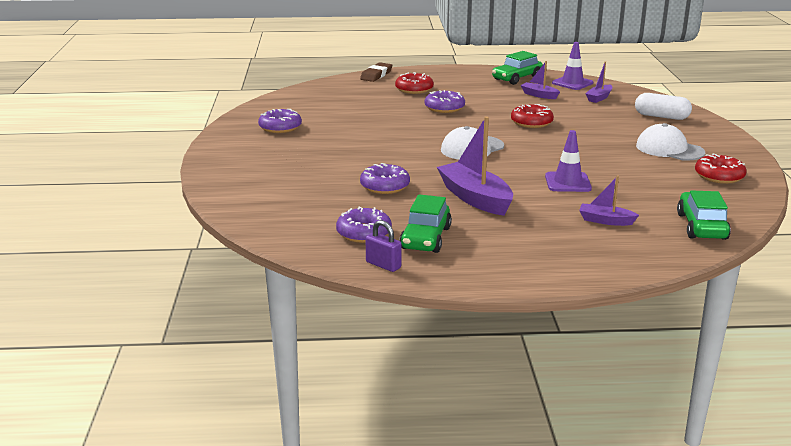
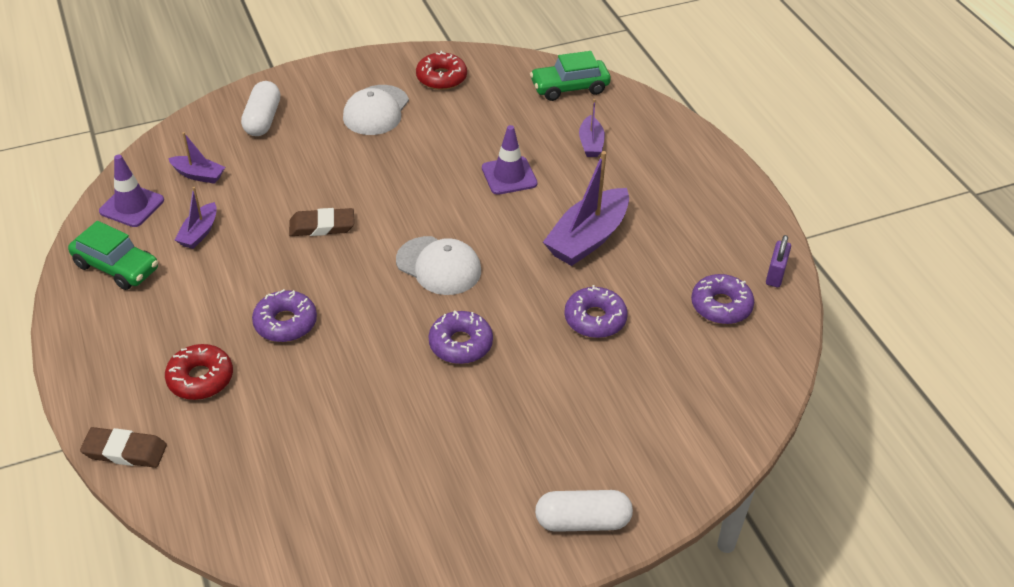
camera: 110 degrees left, 20 degrees up
(226, 156) = (582, 521): none -> white capsule
(280, 127) = (439, 498): purple donut -> purple donut (460, 344)
(425, 238) = (703, 257): green car -> none
(531, 122) = (322, 226): red donut -> brown eraser

